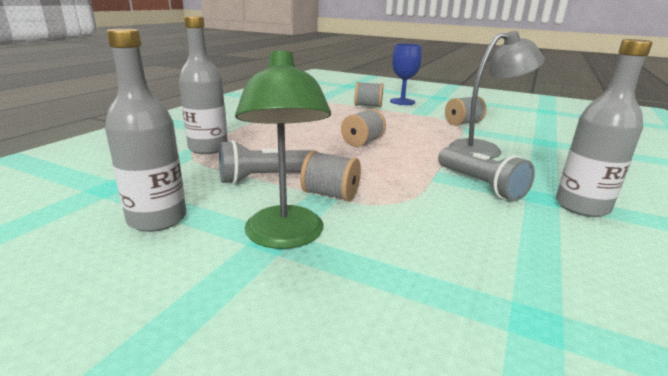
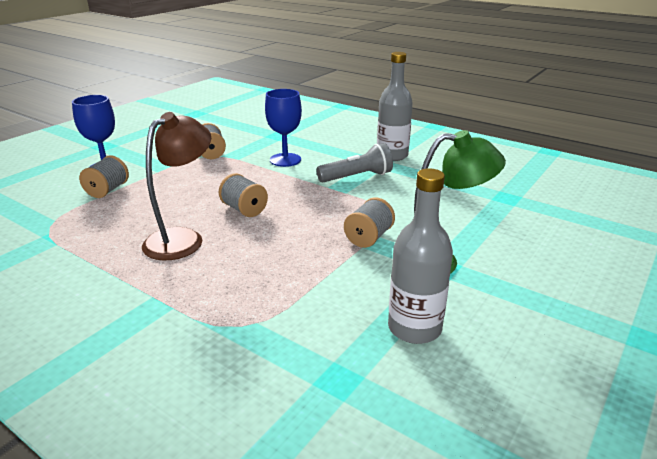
camera: 80 degrees left, 5 degrees up
(208, 148) = (224, 312): grey bottle -> none
(265, 178) = (328, 269): grey flashlight -> none
(306, 129) = (183, 238): none -> brown lamp
(484, 149) = (285, 160): grey lamp -> blue goblet

